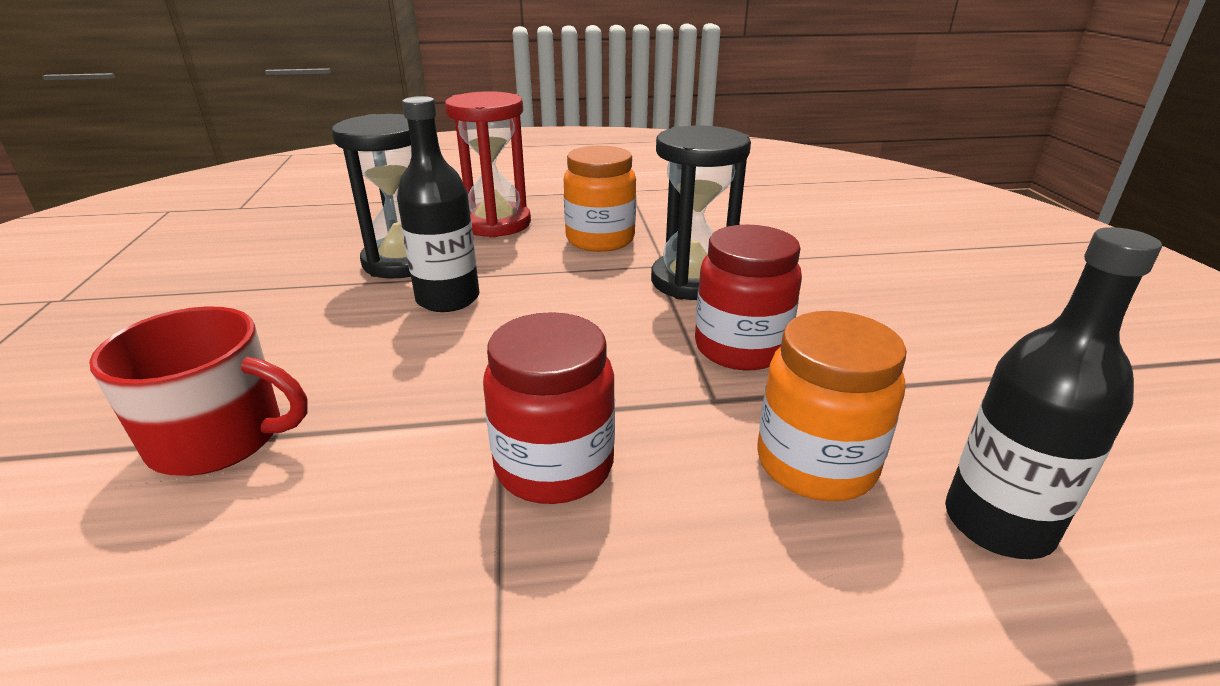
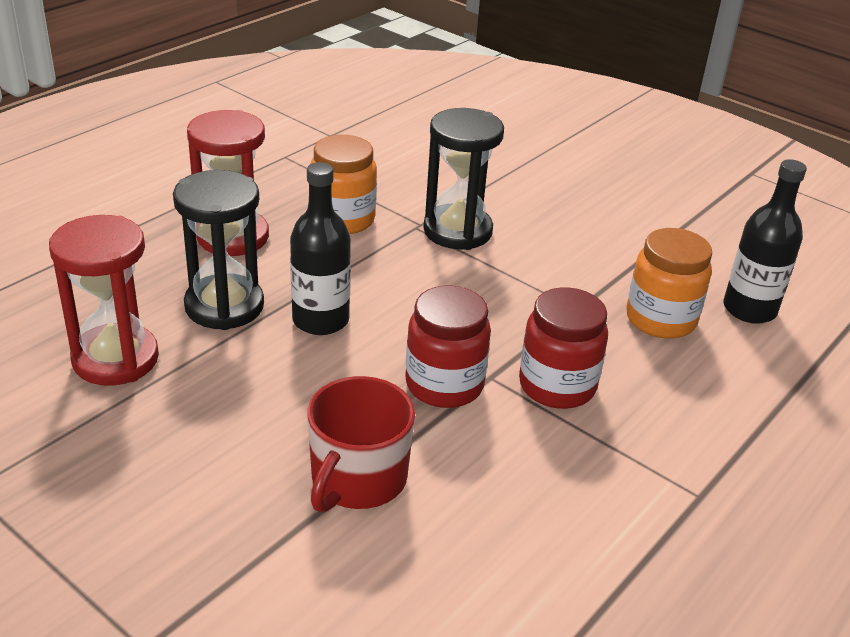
camera: 45 degrees left, 5 degrees up
(220, 438) = (357, 479): red mug -> red mug turned 150 degrees clockwise
(275, 264) = (115, 359): none -> red hourglass
(740, 348) = (549, 269): red jar -> red jar (444, 385)

